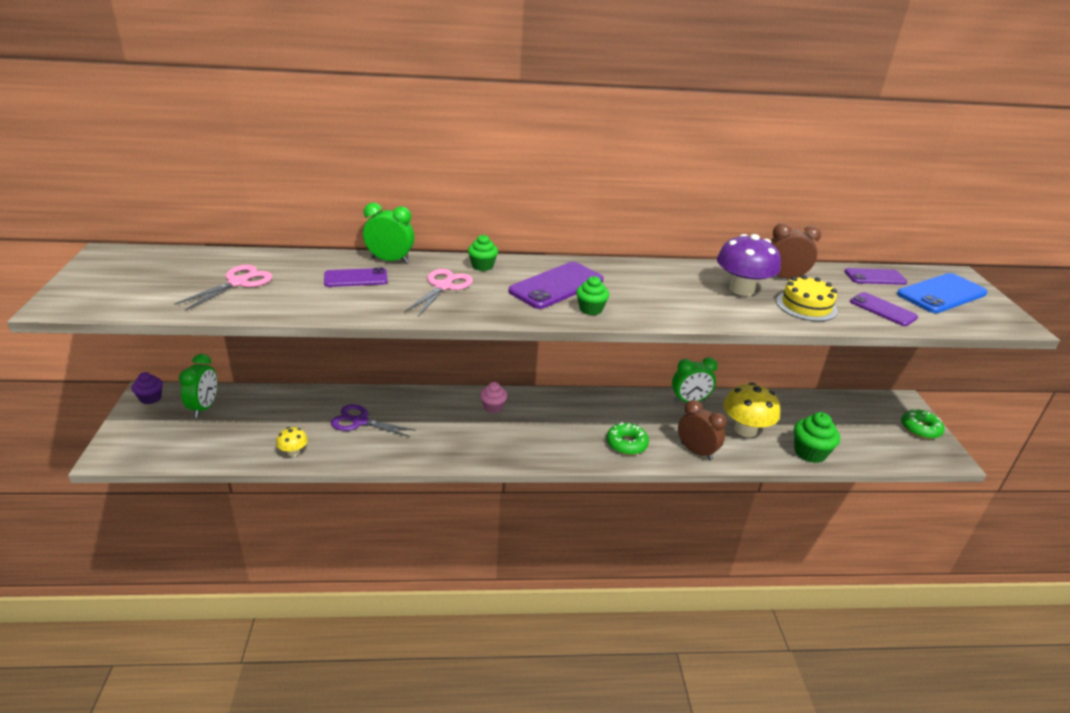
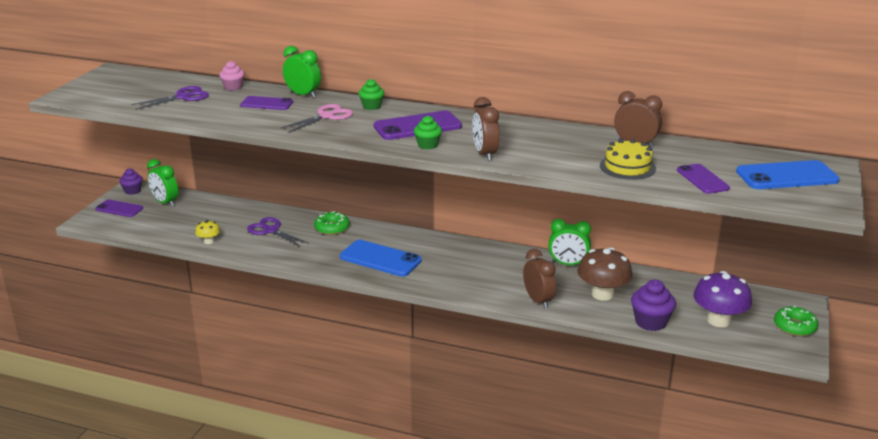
camera: 25 degrees right, 5 degrees down
(204, 407) = (165, 202): green clock -> green clock turned 105 degrees clockwise
(238, 283) = (183, 97): pink scissors -> purple scissors
(493, 407) = (384, 239): pink cupcake -> pink cupcake (233, 87)
(506, 434) = (380, 259): none -> blue phone
(626, 444) = (478, 284): green donut -> green donut (332, 228)
(660, 312) = (485, 154): none -> brown clock
(741, 289) = (581, 148): purple mushroom -> purple mushroom (718, 320)
(745, 430) = (602, 294): yellow mushroom -> brown mushroom
(810, 452) = (650, 322): green cupcake -> purple cupcake
(875, 277) = (733, 155): purple phone -> purple phone (119, 209)

